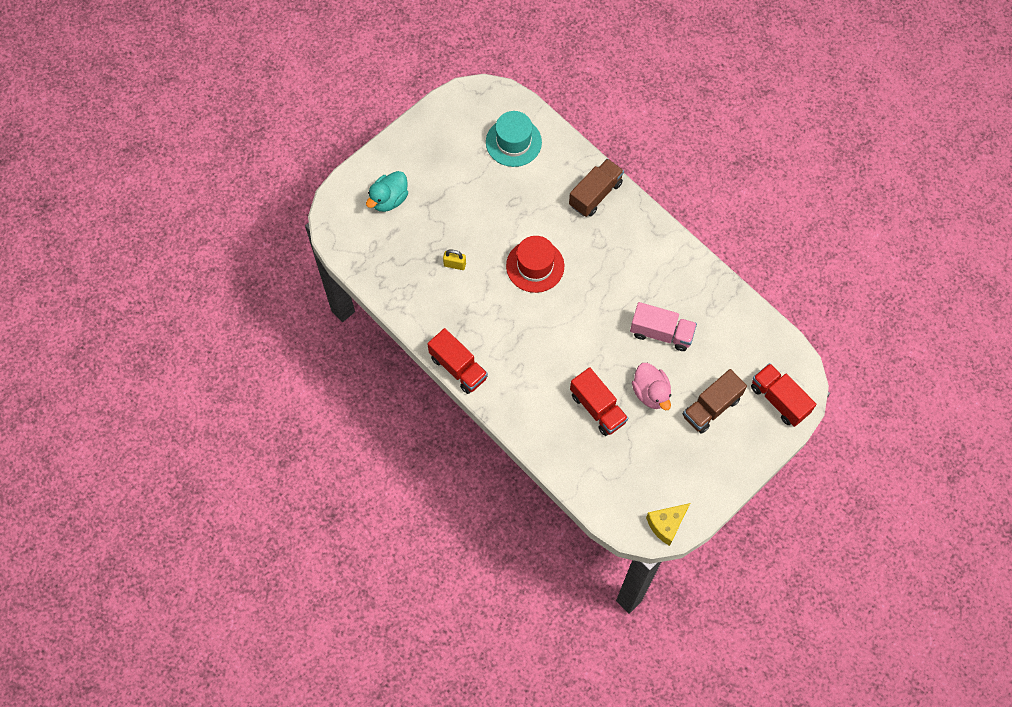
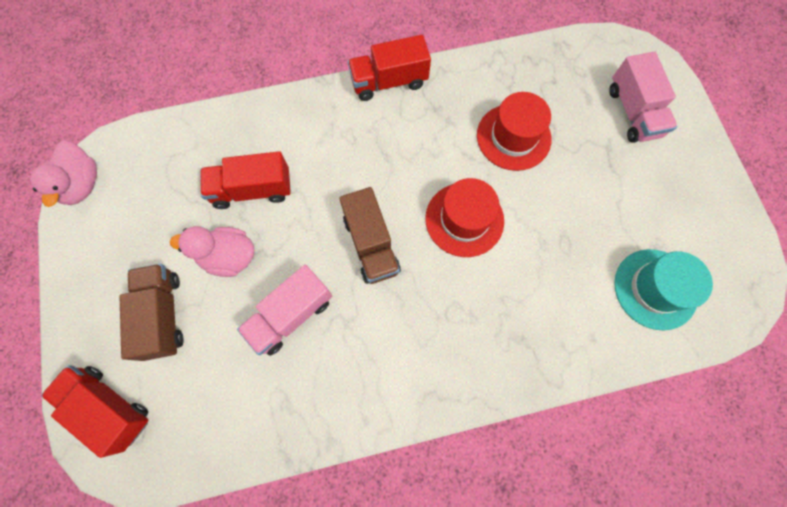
camera: 120 degrees right, 5 degrees up
(389, 199) = (633, 112): turquoise duck -> pink truck
(454, 264) = (513, 137): yellow padlock -> red hat
(595, 194) = (527, 349): brown truck -> brown truck (371, 244)
(666, 524) = (82, 185): yellow cheese -> pink duck
(779, 400) = (110, 407): red truck -> red truck turned 135 degrees counterclockwise

